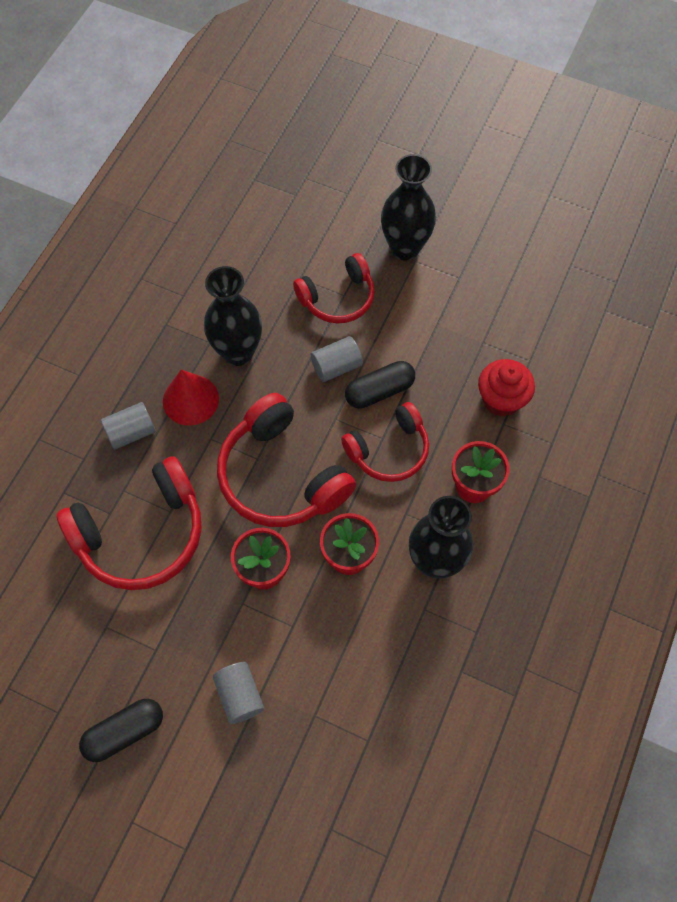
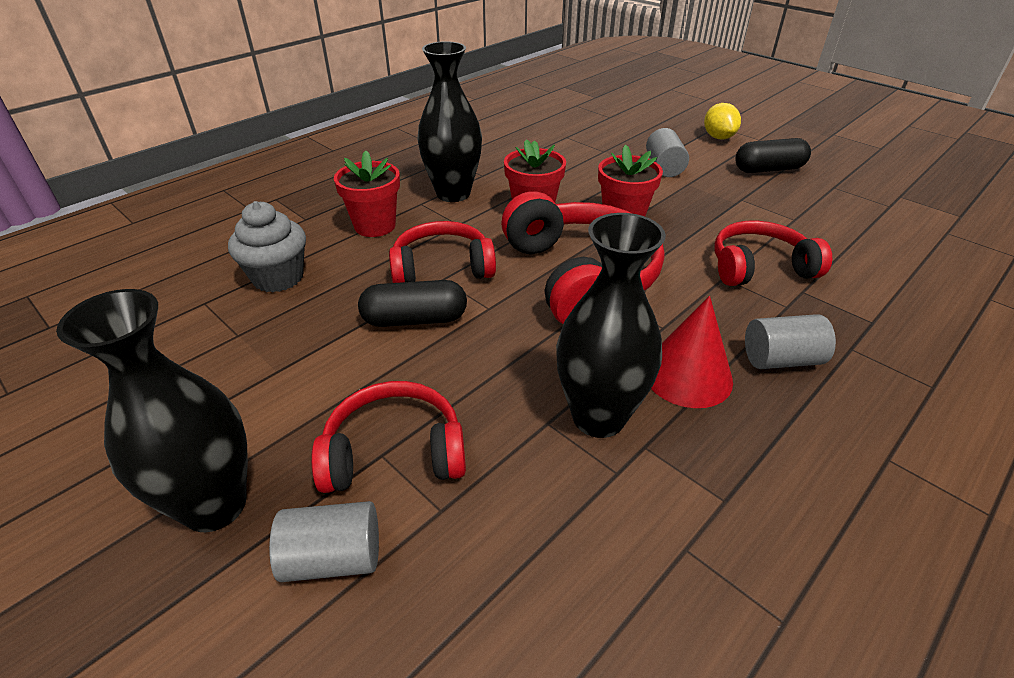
camera: 160 degrees left, 25 degrees down
(142, 534) = (759, 267): red headphones -> red headphones, size x0.64
(183, 808) = (718, 137): none -> yellow lemon
(336, 366) = (455, 359): grey cylinder -> grey cylinder (333, 558)
(501, 399) = (278, 277): red cupcake -> grey cupcake

